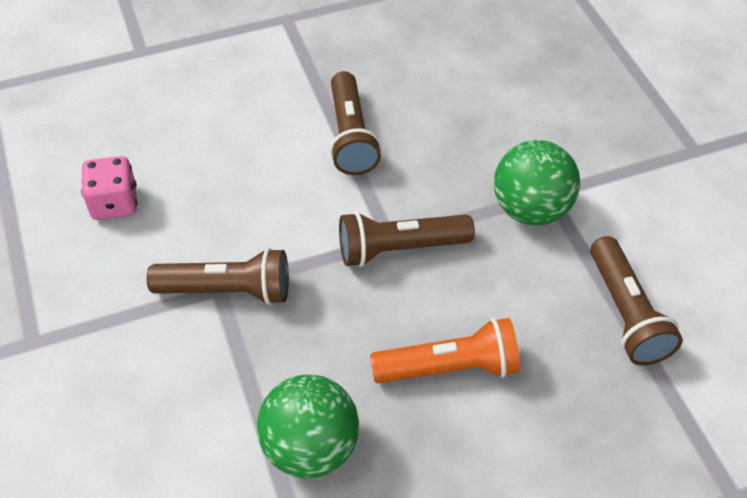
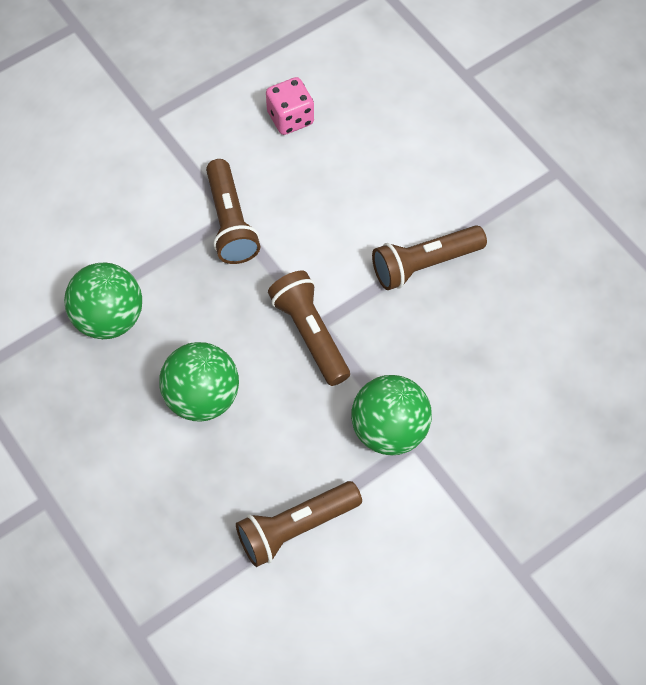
camera: 75 degrees right, 10 degrees up
(449, 368) = (202, 397): orange flashlight -> green ball

